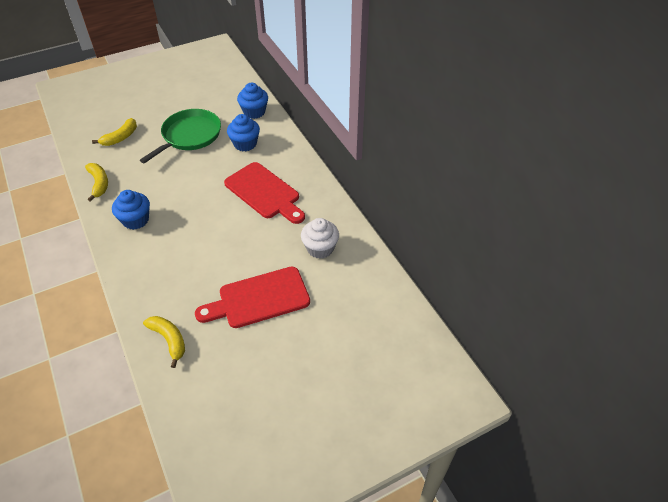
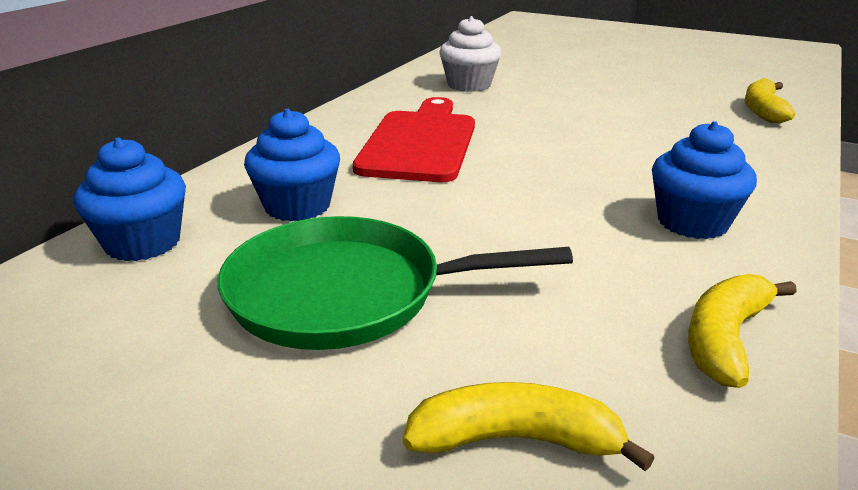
camera: 125 degrees left, 20 degrees down
(259, 299) = (605, 90): red cutting board -> none

